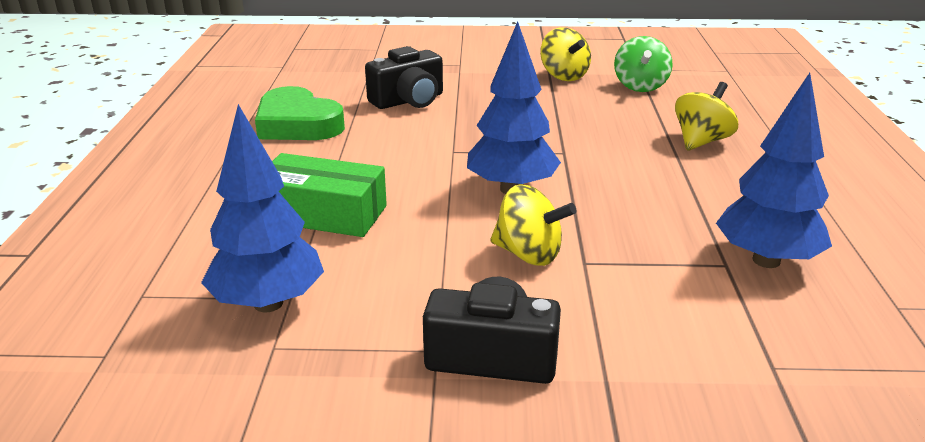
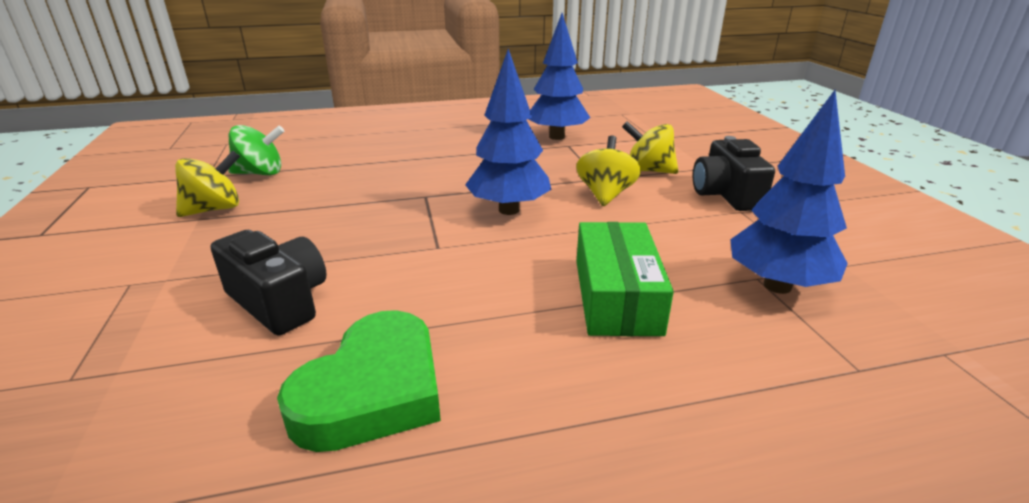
camera: 105 degrees left, 0 degrees up
(701, 141) = (391, 151): yellow spinning top -> yellow spinning top (648, 170)

